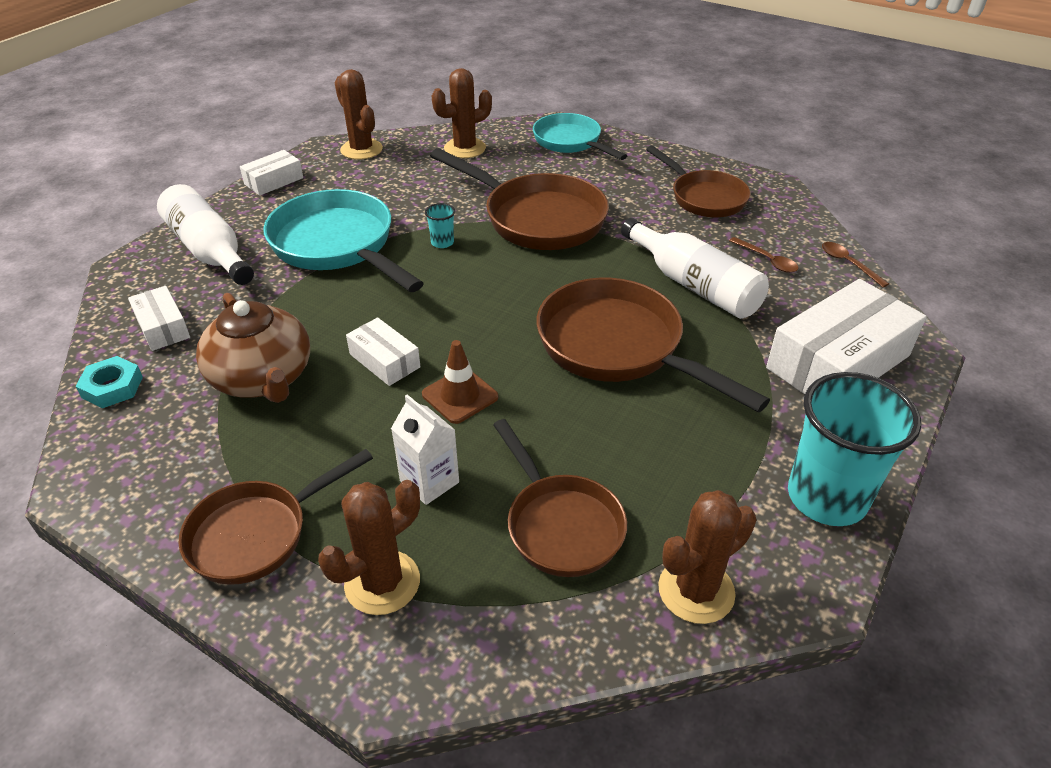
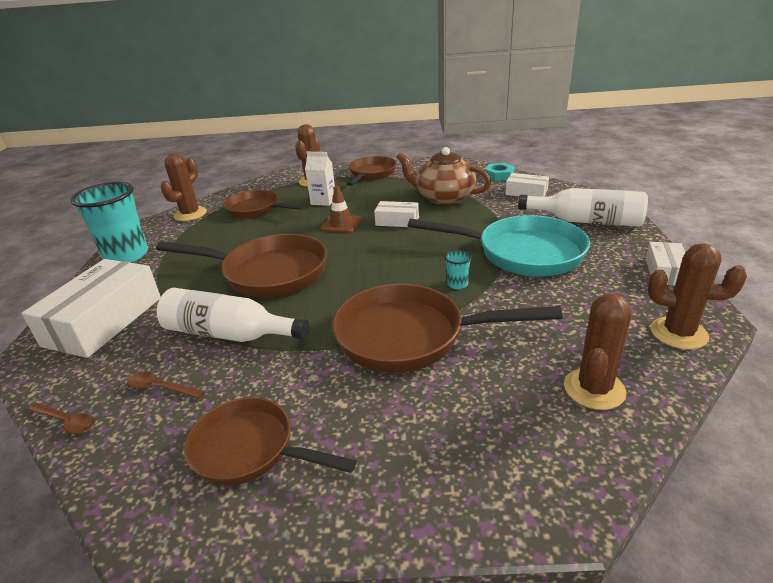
camera: 150 degrees right, 10 degrees down
(570, 142) = (495, 474): turquoise pan -> none

